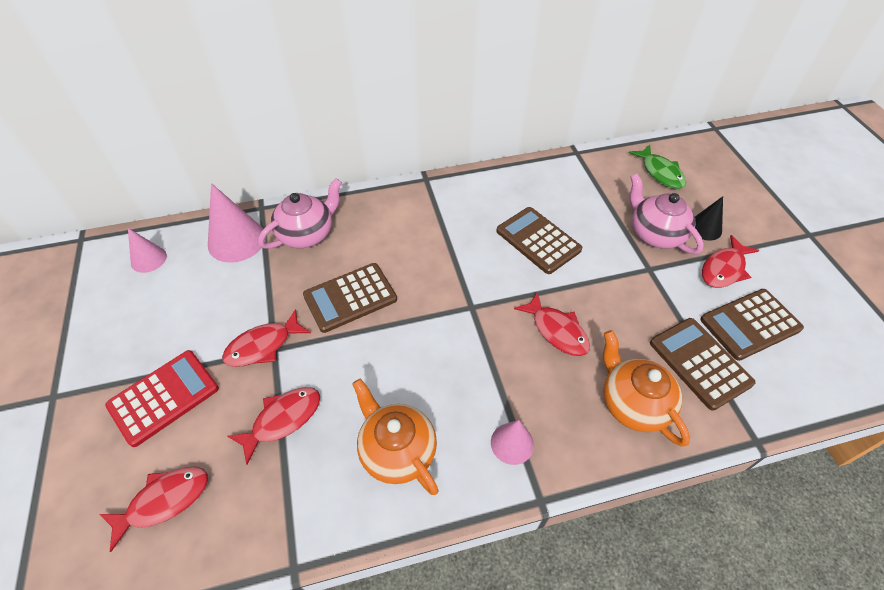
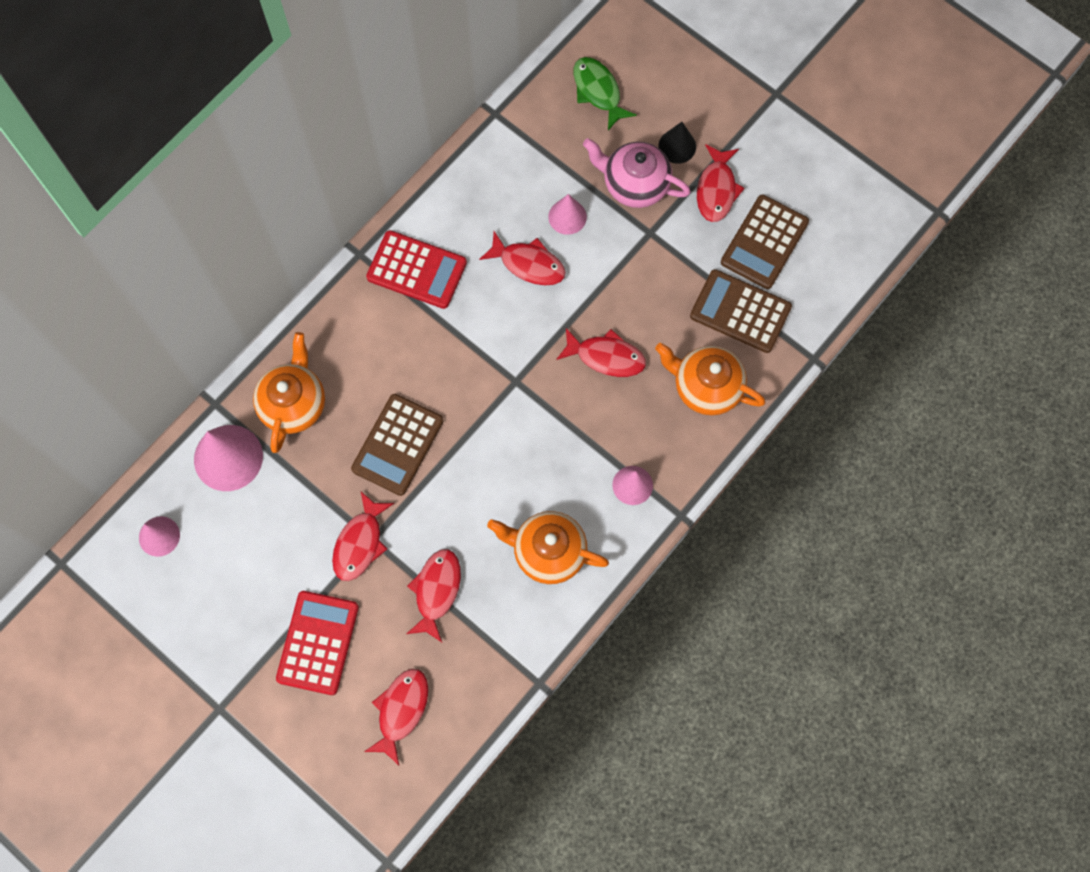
camera: 35 degrees left, 20 degrees up
(307, 234) = (293, 404): pink teapot -> orange teapot
(455, 205) = (417, 270): none -> red calculator
(538, 240) = (528, 264): brown calculator -> red fish
(588, 228) = (567, 216): none -> pink cone
(660, 172) = (598, 91): green fish -> green fish turned 150 degrees counterclockwise

